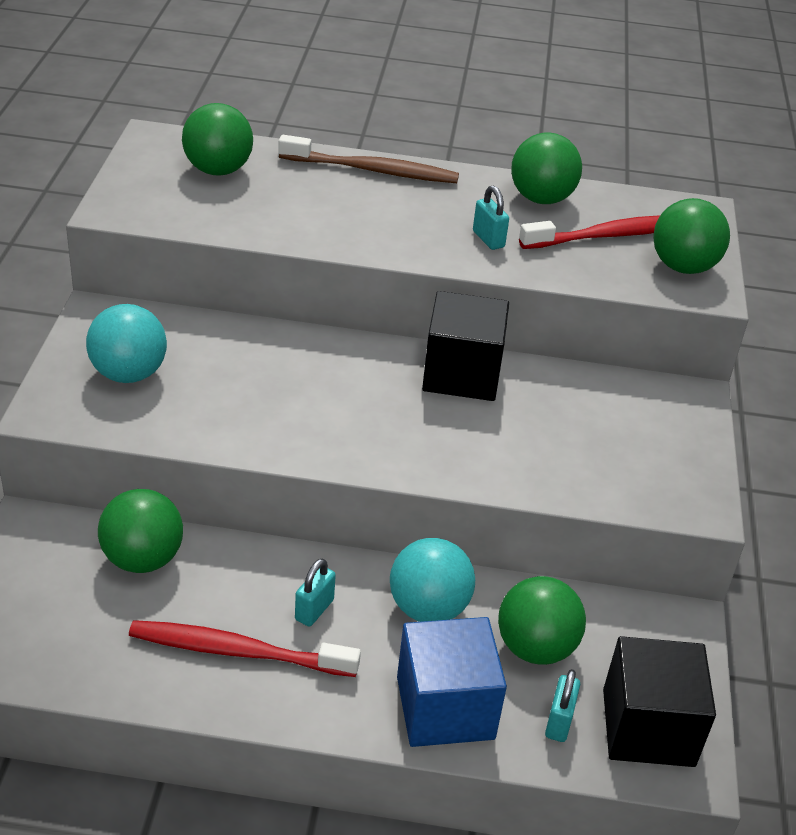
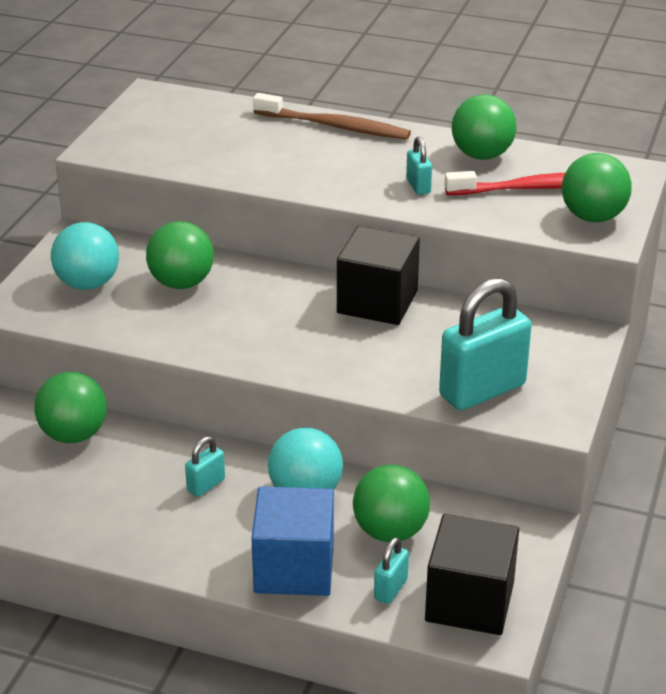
camera: 15 degrees right, 5 degrees down
(218, 170) = (197, 121): green ball -> green ball (181, 283)
(239, 651) = (132, 510): red toothbrush -> none
(610, 476) = (482, 390): none -> turquoise padlock

